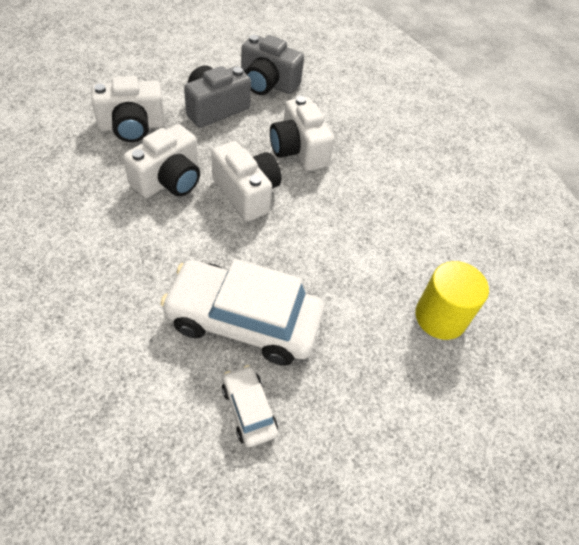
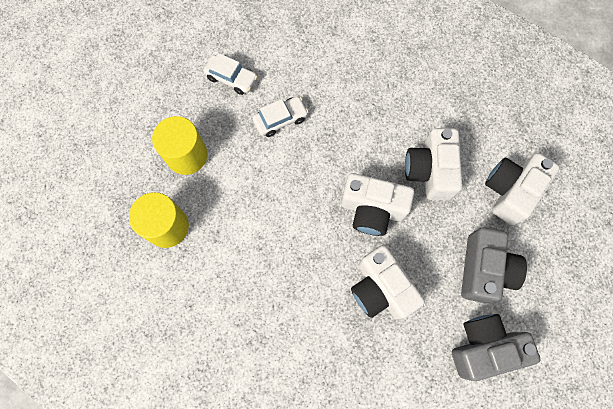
camera: 145 degrees right, 20 degrees up
(243, 321) = (280, 119): white car -> white car, size x0.48
(298, 150) = (381, 289): white camera -> white camera turned 150 degrees counterclockwise
(371, 366) = (187, 155): none -> yellow cylinder

